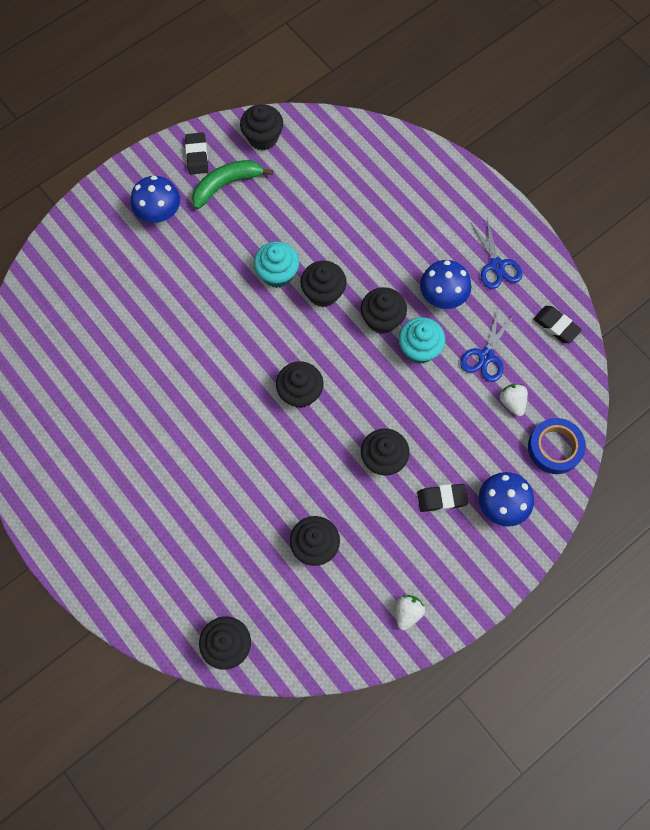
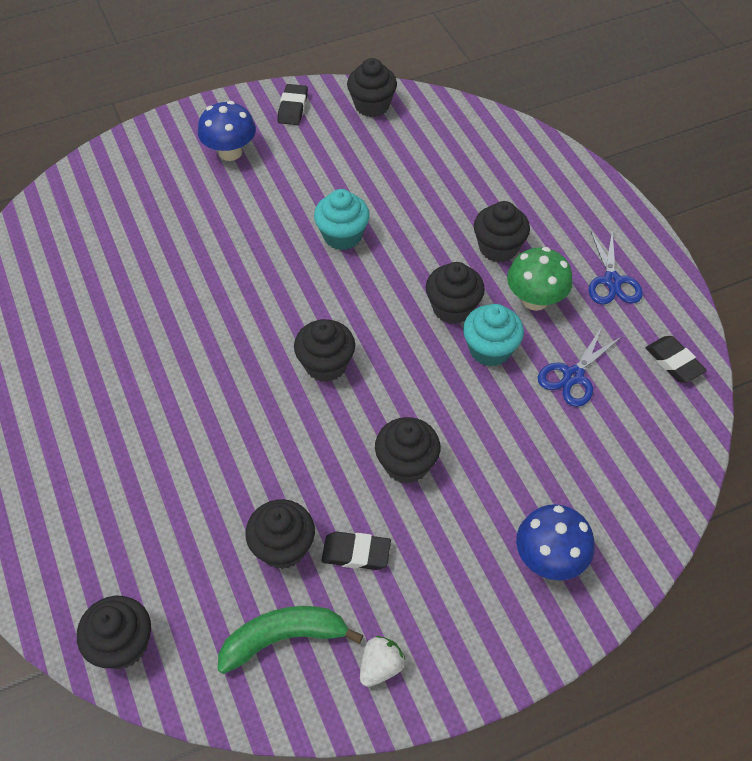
camera: 15 degrees right, 15 degrees down
(226, 185) = (315, 140): green banana -> green banana (284, 638)
(323, 293) = (390, 266): black cupcake -> black cupcake (498, 248)
(442, 296) = (535, 300): blue mushroom -> green mushroom
(442, 499) = (470, 530): black eraser -> black eraser (356, 553)
(512, 402) = (595, 436): white strawberry -> none
(554, 448) = (640, 504): blue tape -> none

